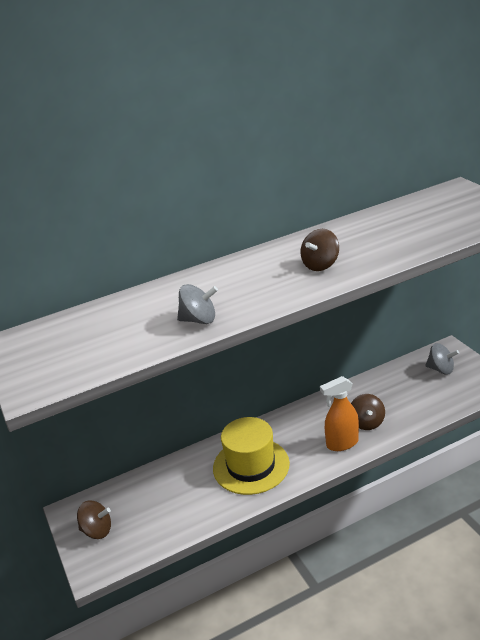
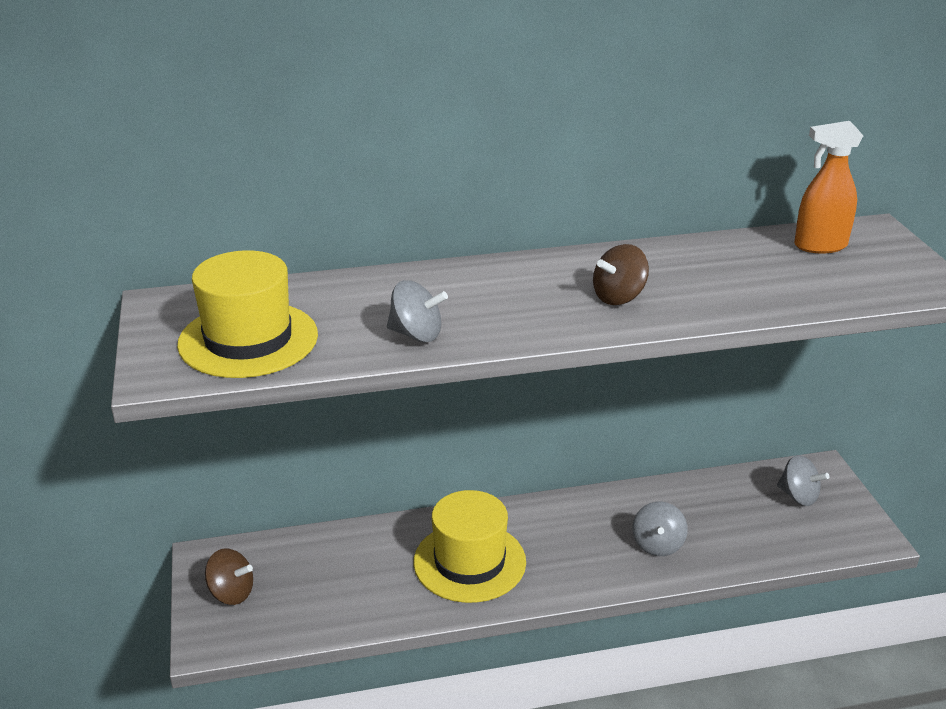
camera: 10 degrees right, 0 degrees up
(84, 351) = (248, 339): none -> yellow hat
(342, 443) = (609, 565): orange spray bottle -> orange spray bottle (819, 246)
(367, 422) = (657, 545): brown spinning top -> grey spinning top

